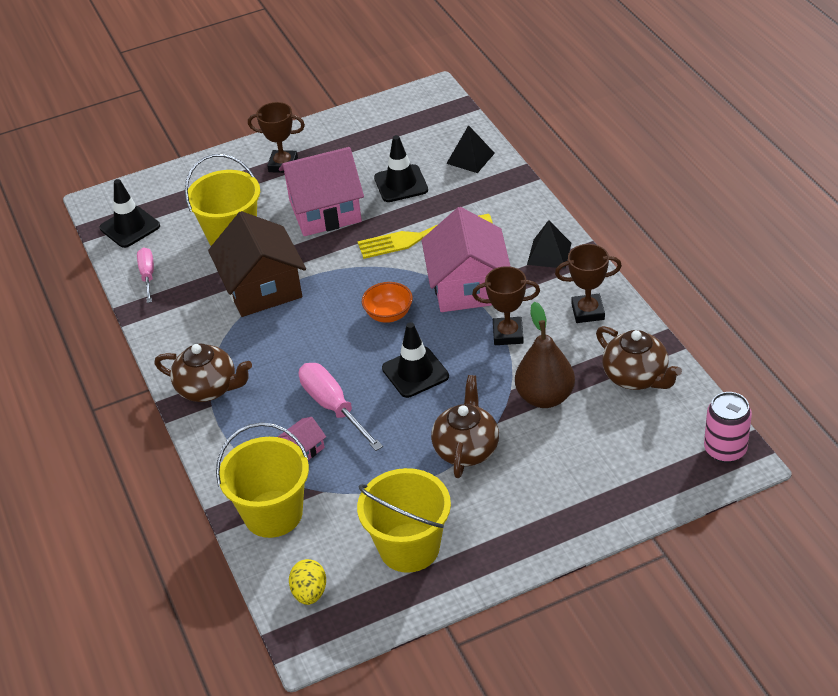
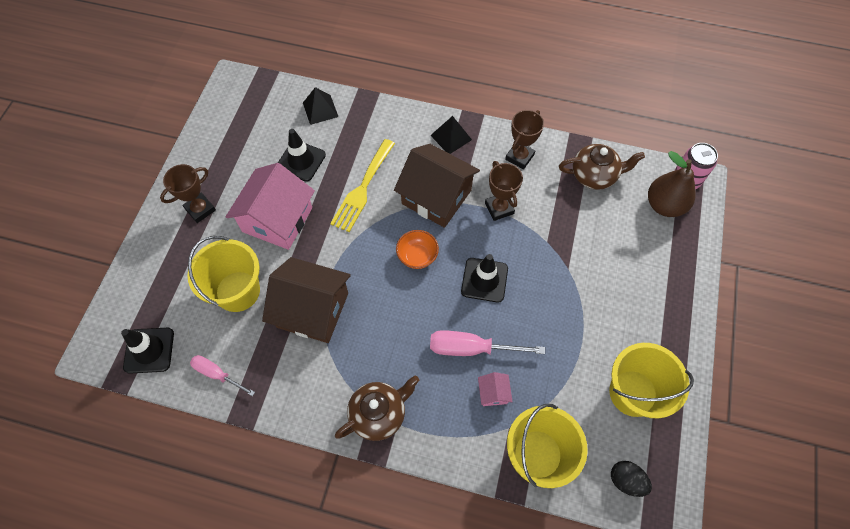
camera: 55 degrees left, 20 degrees up
(310, 593) = (626, 480): yellow egg -> black egg
(466, 449) = (576, 301): brown teapot -> none
(468, 286) = (436, 197): pink house -> brown house
(508, 334) = (499, 208): brown trophy -> brown trophy turned 60 degrees counterclockwise
(545, 397) = (569, 230): brown pear -> brown pear (664, 205)

